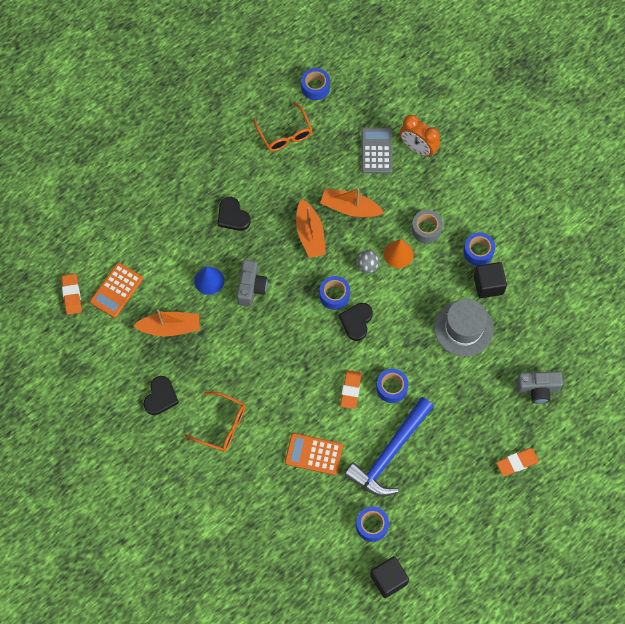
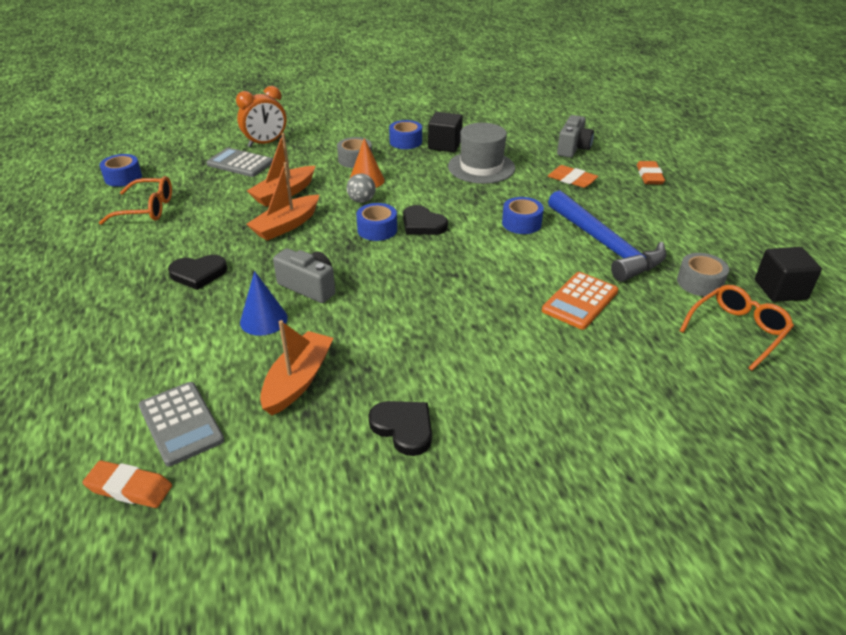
camera: 65 degrees left, 30 degrees down
(116, 290) = (181, 423): orange calculator -> grey calculator
(222, 425) = (492, 373): orange glasses -> orange glasses (737, 331)
(310, 234) = (286, 225): orange boat -> orange boat turned 120 degrees clockwise
(350, 390) = (507, 250): orange eraser -> orange eraser (572, 180)
(372, 525) = (699, 282): blue tape -> grey tape

